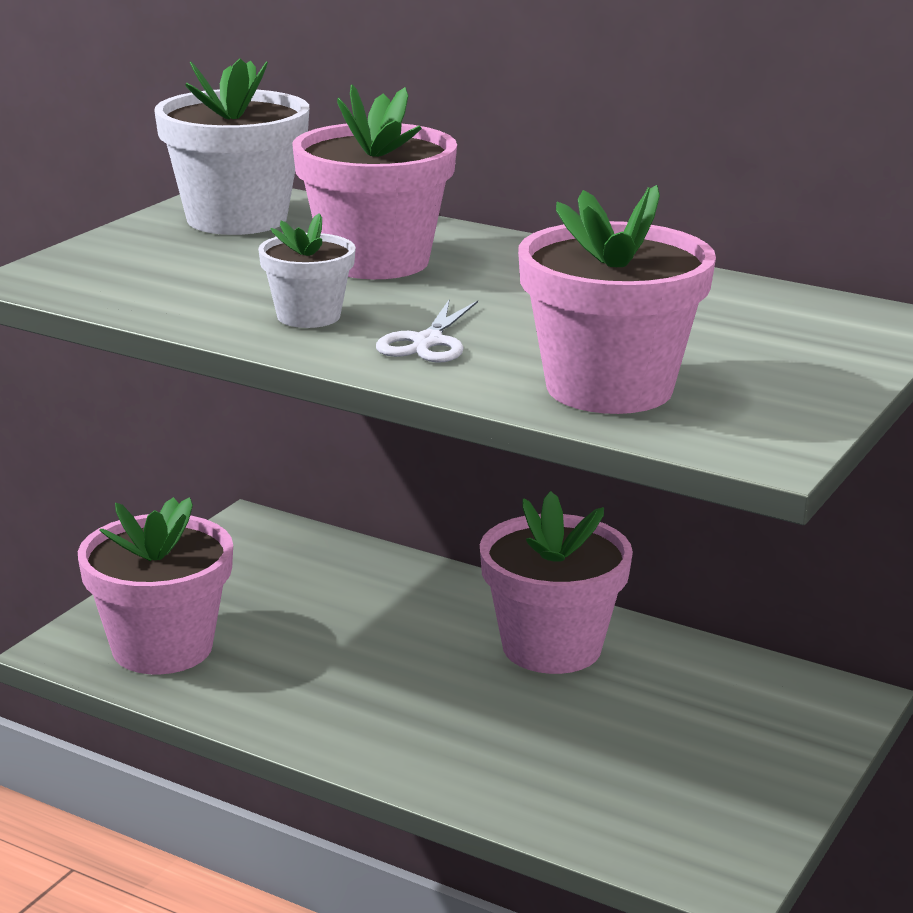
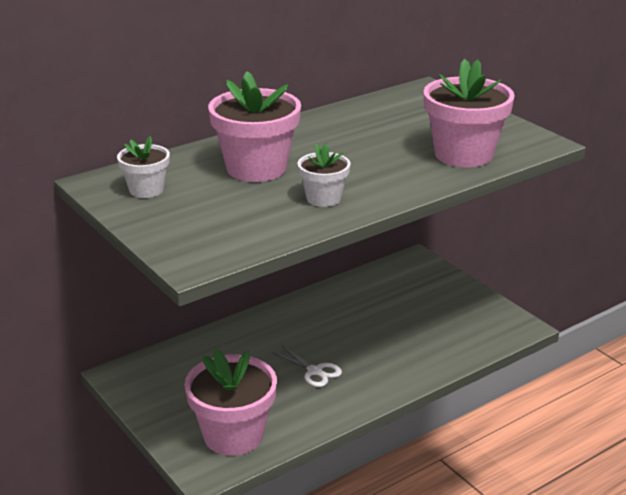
camera: 65 degrees left, 5 degrees up
(237, 219) = (146, 190): white flower pot -> white flower pot, size x0.55
(428, 342) = (381, 178): white scissors -> white scissors (314, 371)
(552, 647) = (324, 315): pink flower pot -> none

